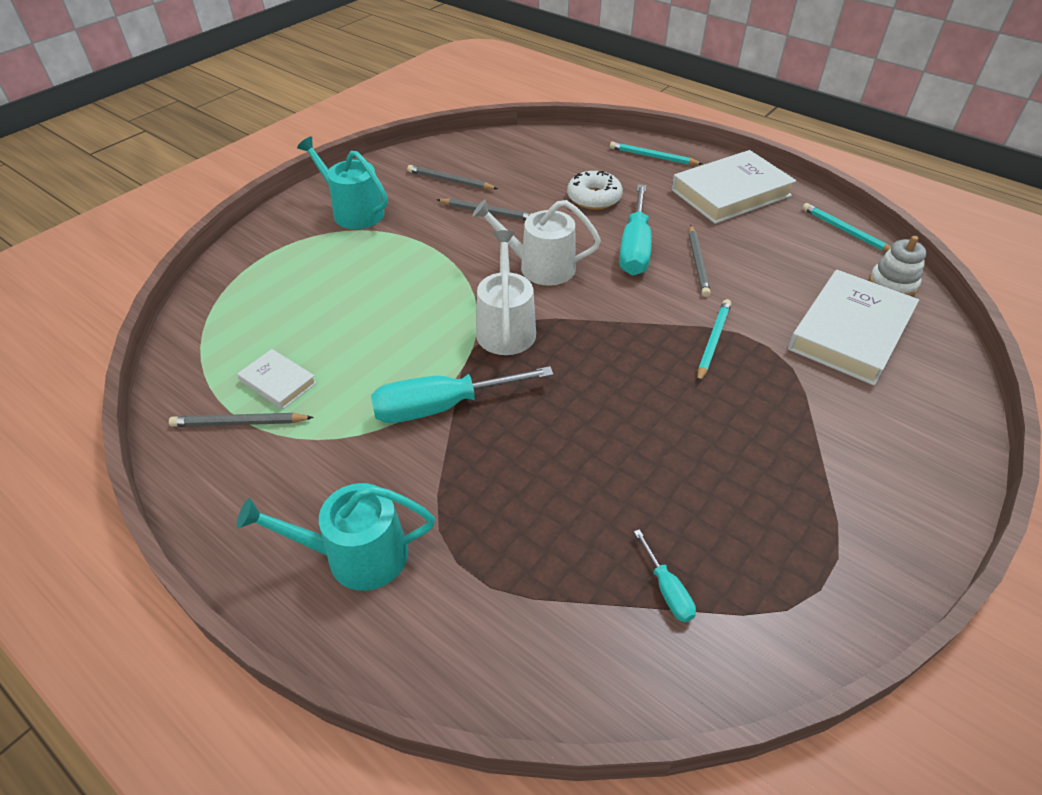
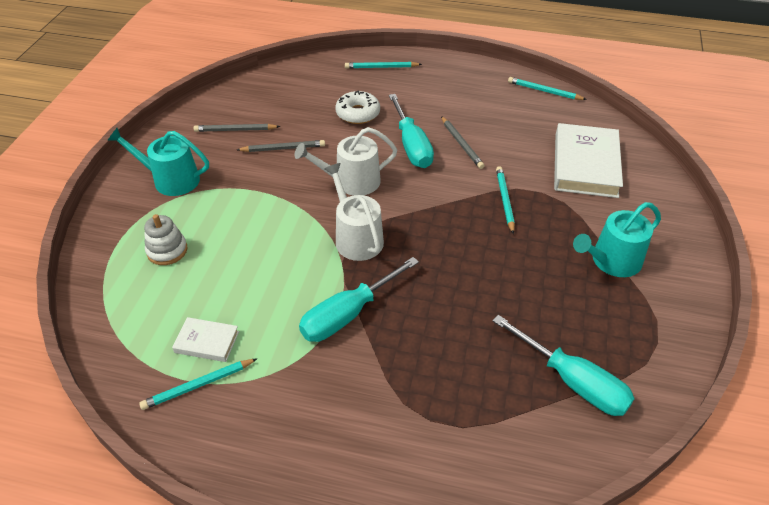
camera: 25 degrees left, 0 degrees up
(240, 423) = (198, 385): grey pencil -> turquoise pencil
(356, 555) = (357, 445): turquoise watering can -> turquoise watering can (611, 261)
(667, 589) = (572, 381): turquoise screwdriver -> turquoise screwdriver, size x2.11
(731, 193) = (453, 82): white book -> none
(892, 284) = (593, 122): white stacking toy -> white stacking toy (167, 250)

